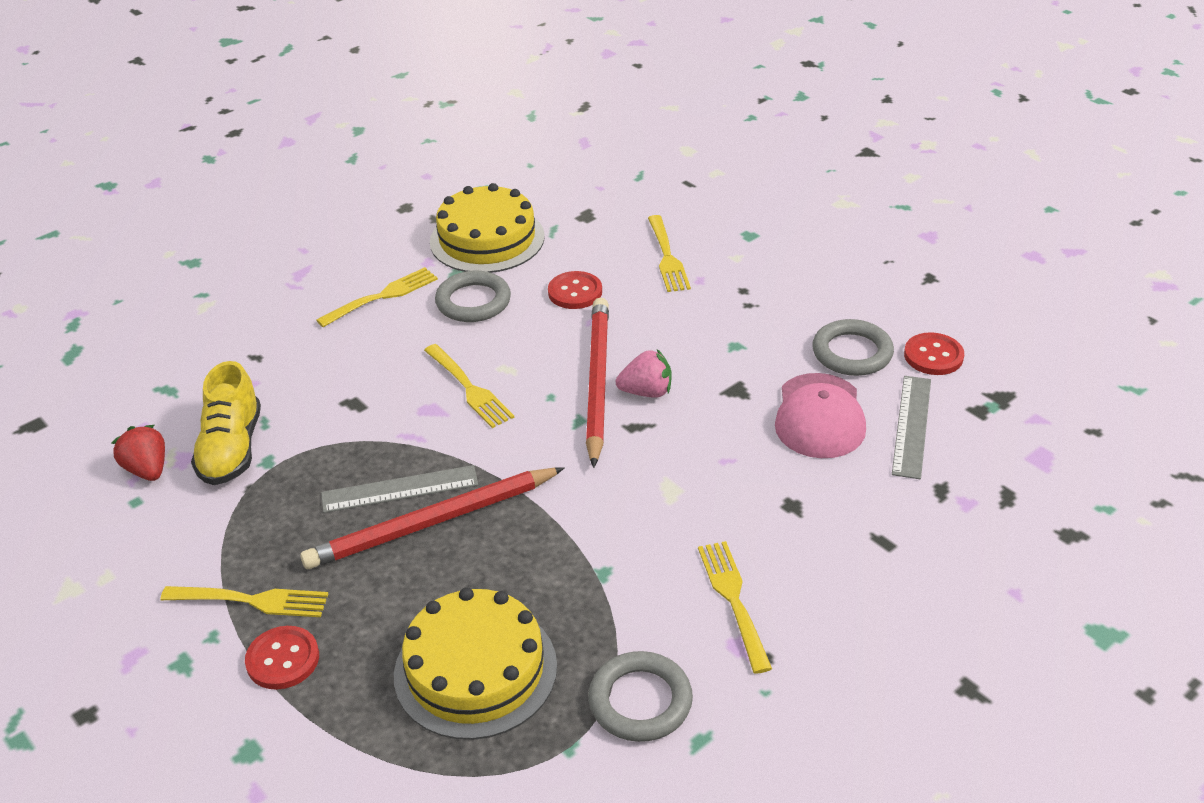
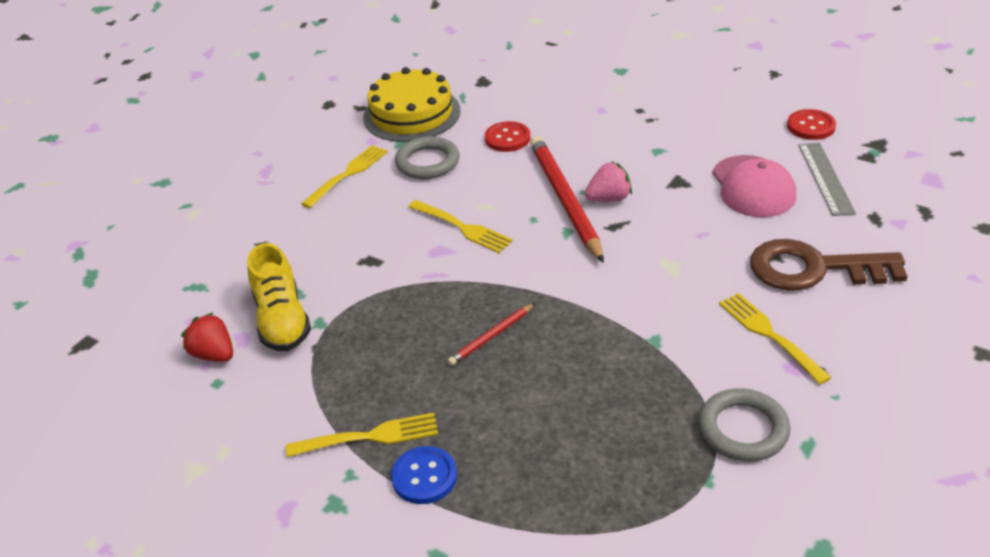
camera: 15 degrees left, 0 degrees up
(283, 659) = (424, 477): red button -> blue button
(400, 489) = (448, 317): grey ruler -> none
(432, 523) = (491, 336): red pencil -> red pencil, size x0.48
(475, 670) = (595, 441): yellow cake -> none
(667, 256) = (565, 98): yellow fork -> none
(830, 534) = (813, 269): none -> brown key
(852, 353) = (749, 137): grey ring -> none

